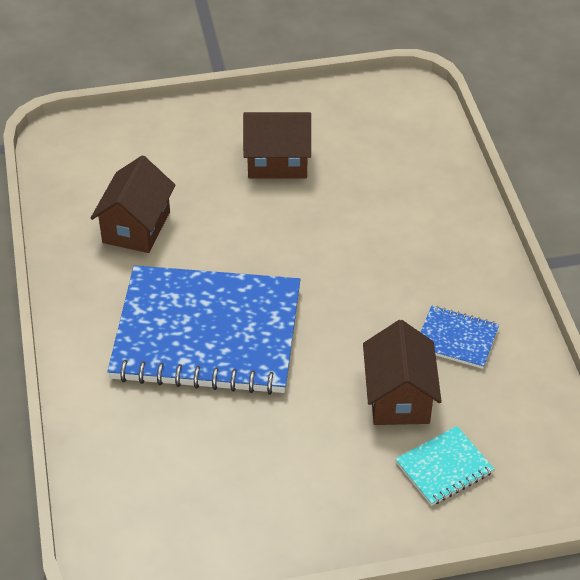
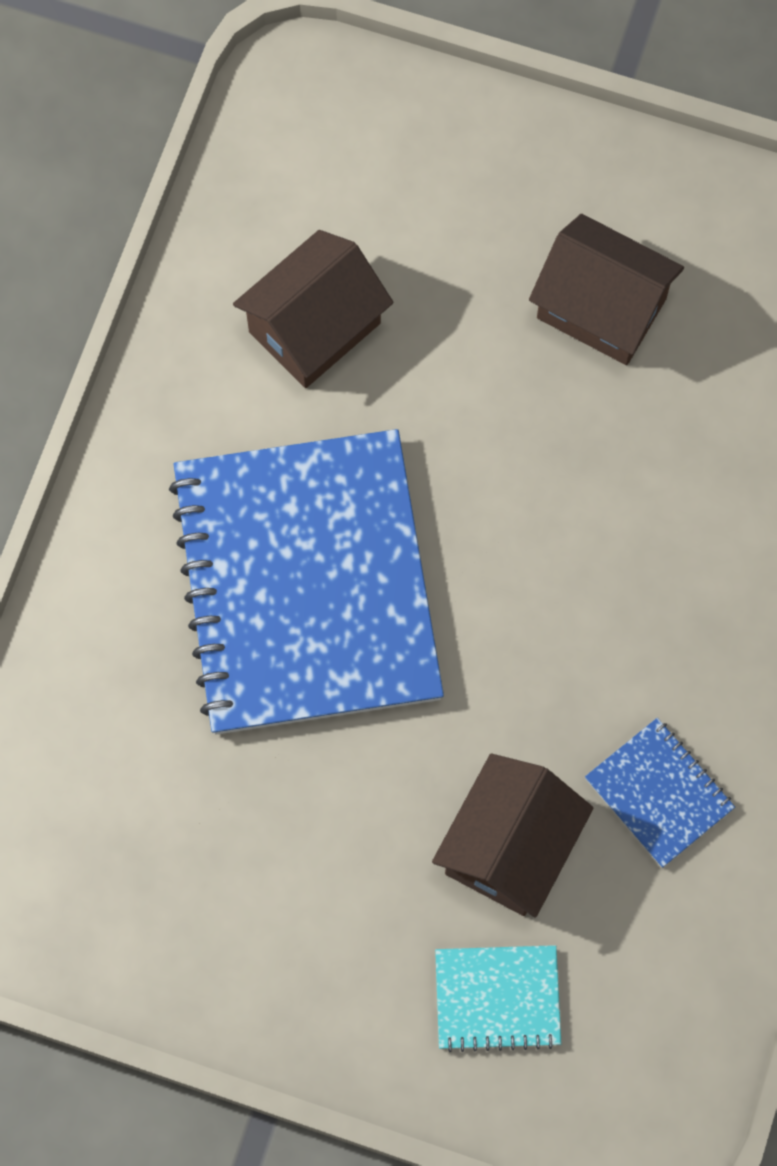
camera: 30 degrees right, 25 degrees up
(207, 333) = (306, 585): blue notebook -> blue notebook turned 45 degrees clockwise

